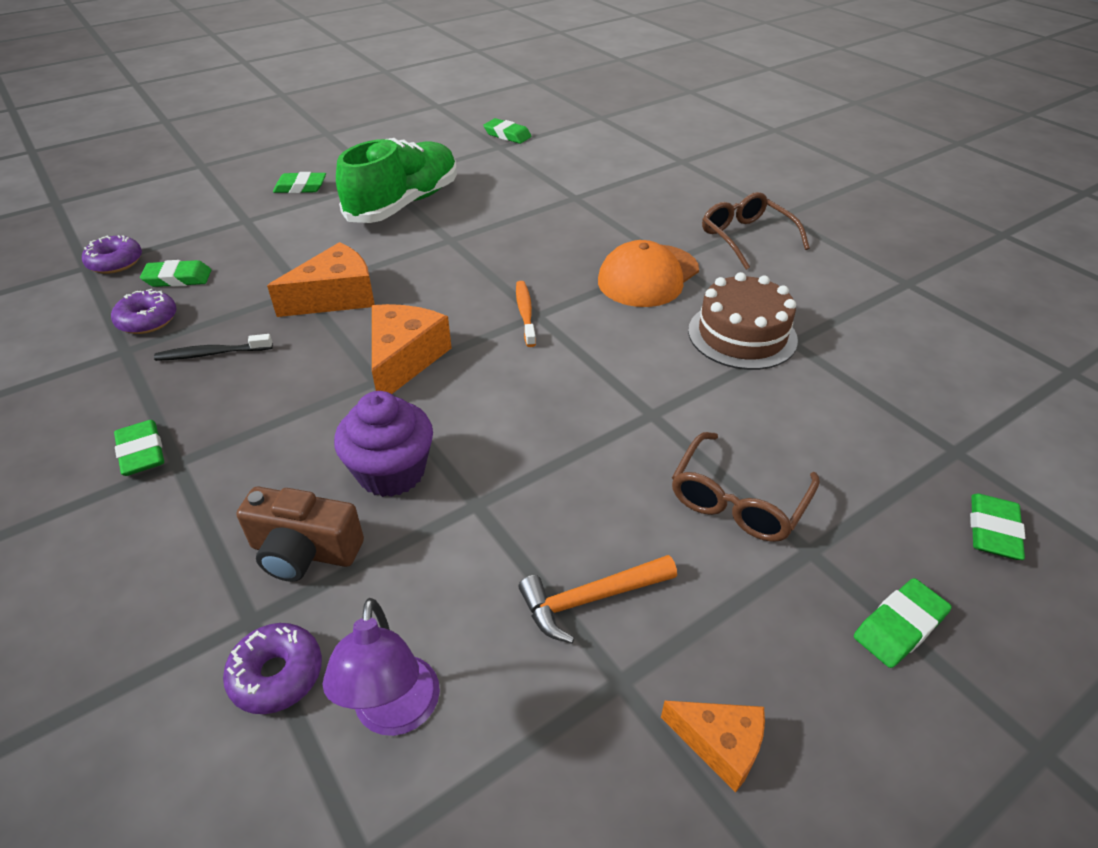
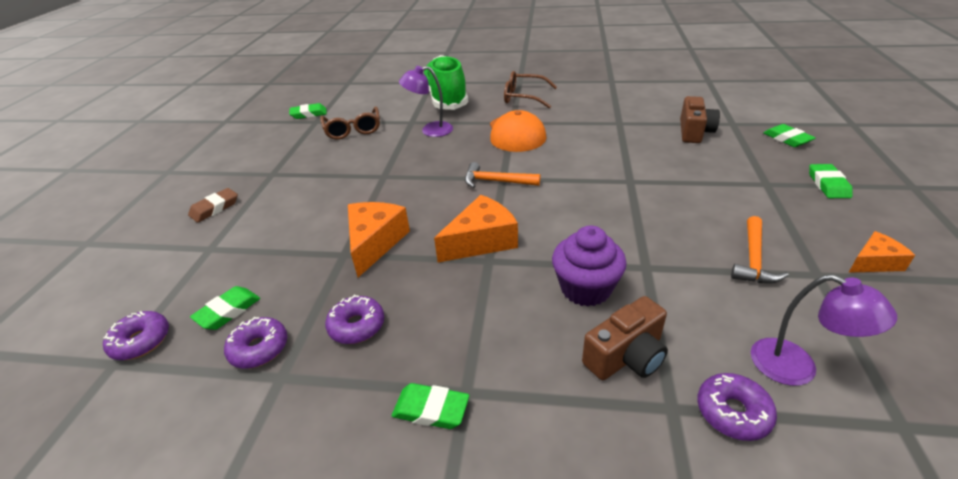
camera: 45 degrees left, 5 degrees down
(212, 354) = (357, 326): black toothbrush -> purple donut
(300, 187) = (215, 208): green eraser -> brown eraser
(404, 204) = (315, 176): green shoe -> green shoe (445, 99)
(404, 359) = (481, 241): orange cheese -> orange cheese turned 90 degrees clockwise
(525, 313) = (496, 181): orange toothbrush -> orange hammer
(573, 218) = (430, 130): none -> purple lamp
(737, 501) = (717, 186): brown glasses -> brown glasses (353, 130)
(742, 335) = (598, 132): brown cake -> none
(868, 421) = (694, 132): none -> brown camera

